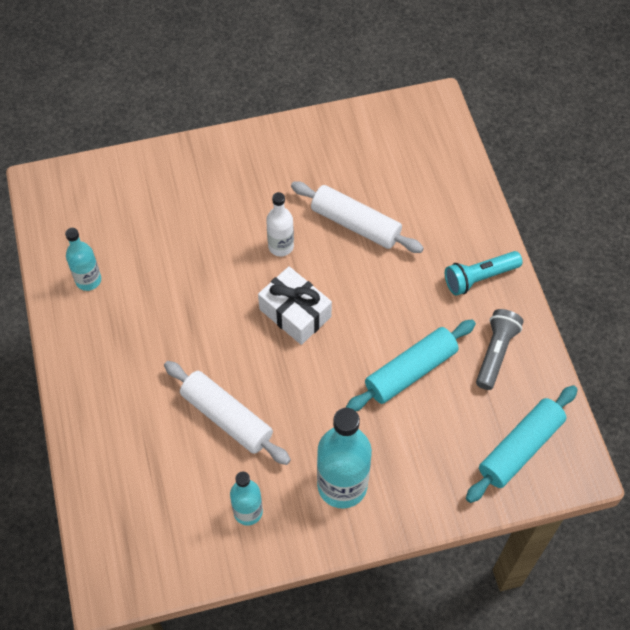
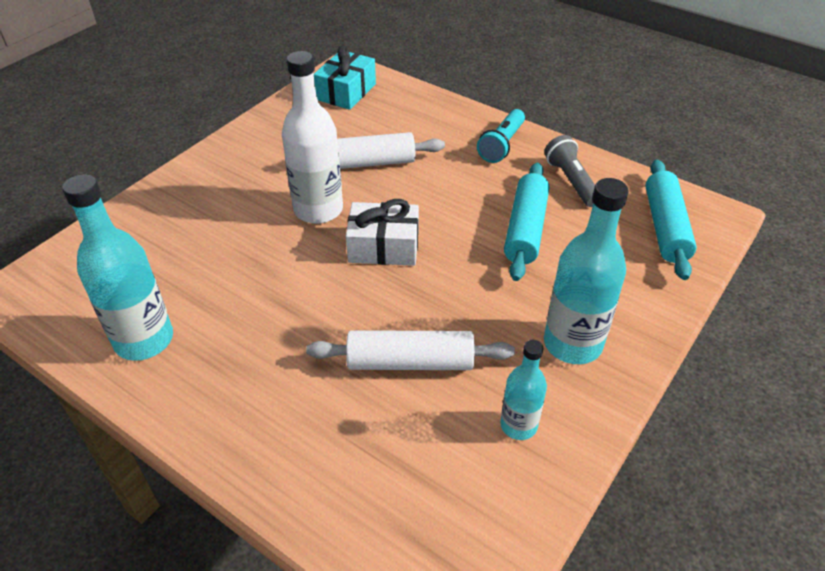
camera: 40 degrees left, 15 degrees down
(88, 280) = (144, 340): turquoise bottle -> turquoise bottle, size x1.74
(281, 246) = (318, 210): white bottle -> white bottle, size x1.74
(410, 133) = (346, 92): none -> turquoise gift

